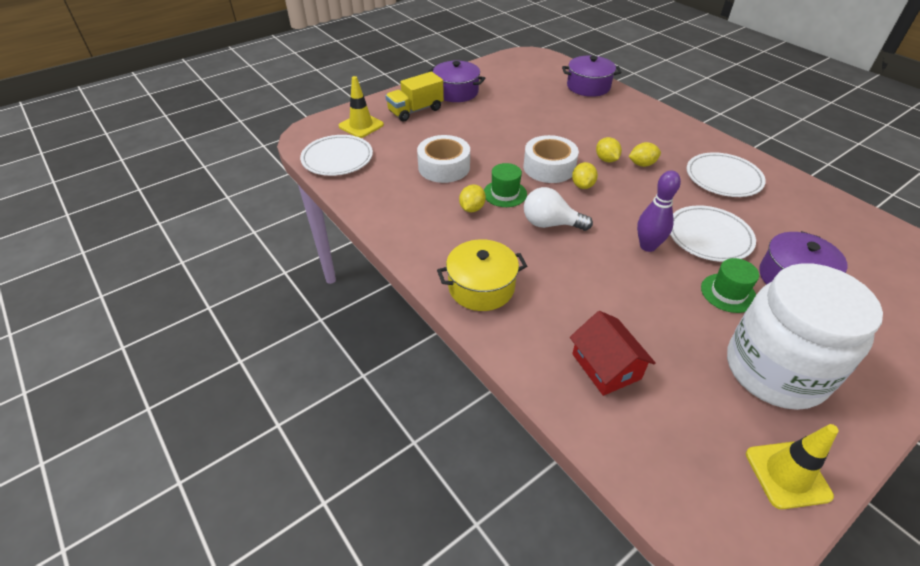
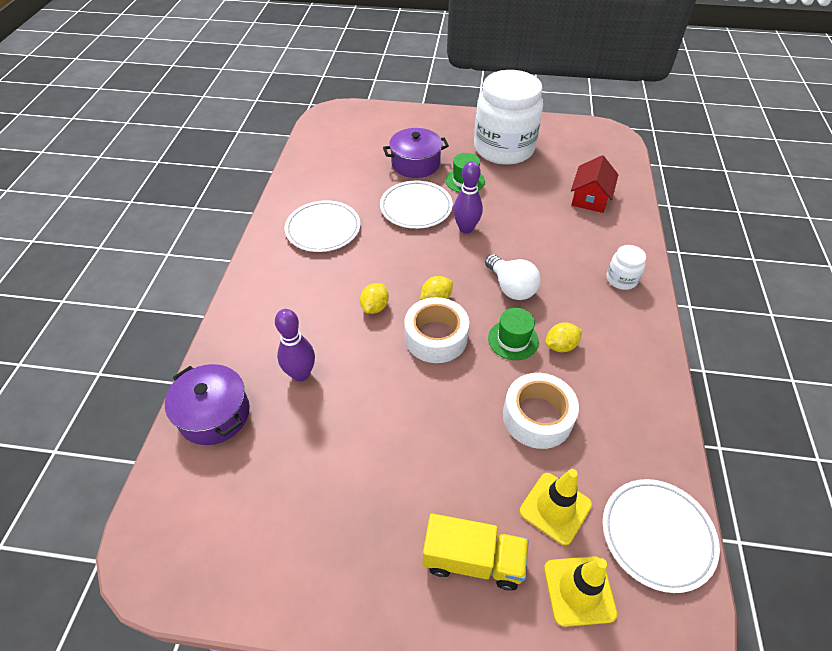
camera: 135 degrees left, 5 degrees up
(456, 92) = (372, 557): purple pot -> none
(481, 287) = (621, 279): yellow pot -> white jar
(583, 115) = (301, 374): none -> purple bowling pin
(642, 164) = (355, 281): yellow lemon -> none
(787, 474) = (560, 129): yellow traffic cone -> yellow traffic cone (555, 508)

